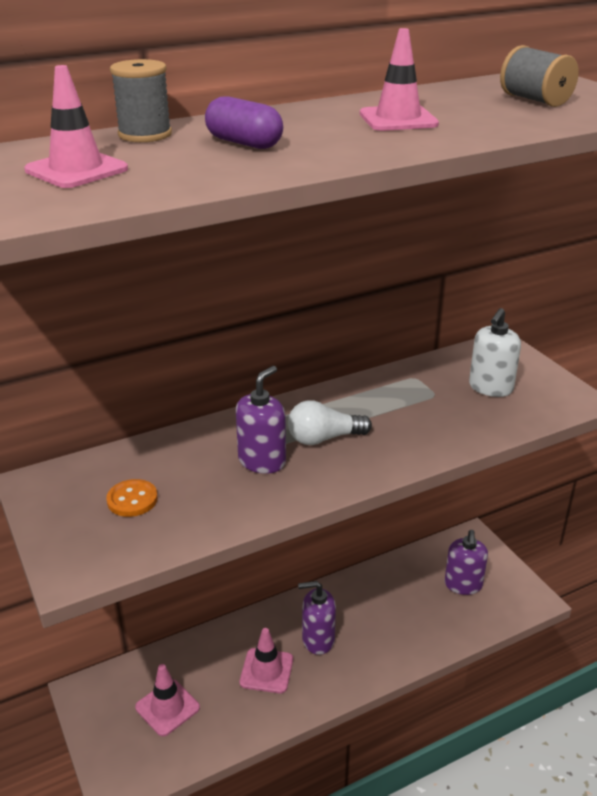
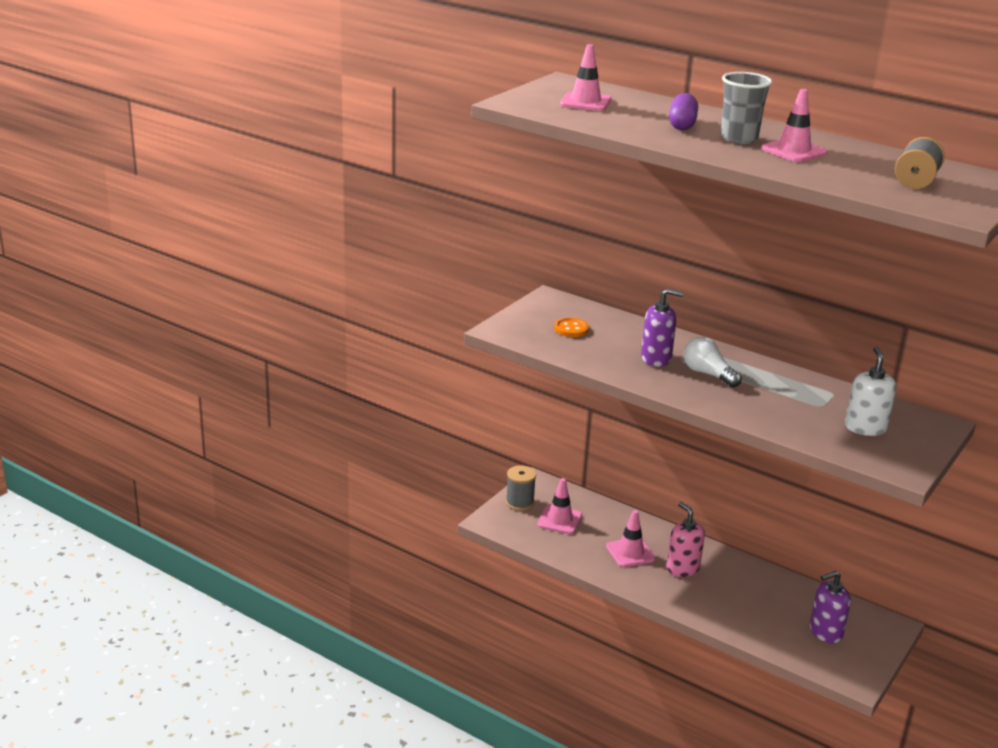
camera: 60 degrees right, 5 degrees down
(145, 134) = (659, 103): grey spool -> grey spool (519, 503)
(318, 639) = (682, 568): purple soap dispenser -> pink soap dispenser
(329, 131) = (738, 138): none -> grey cup
(490, 388) = (865, 428): white soap dispenser -> white soap dispenser turned 90 degrees clockwise

